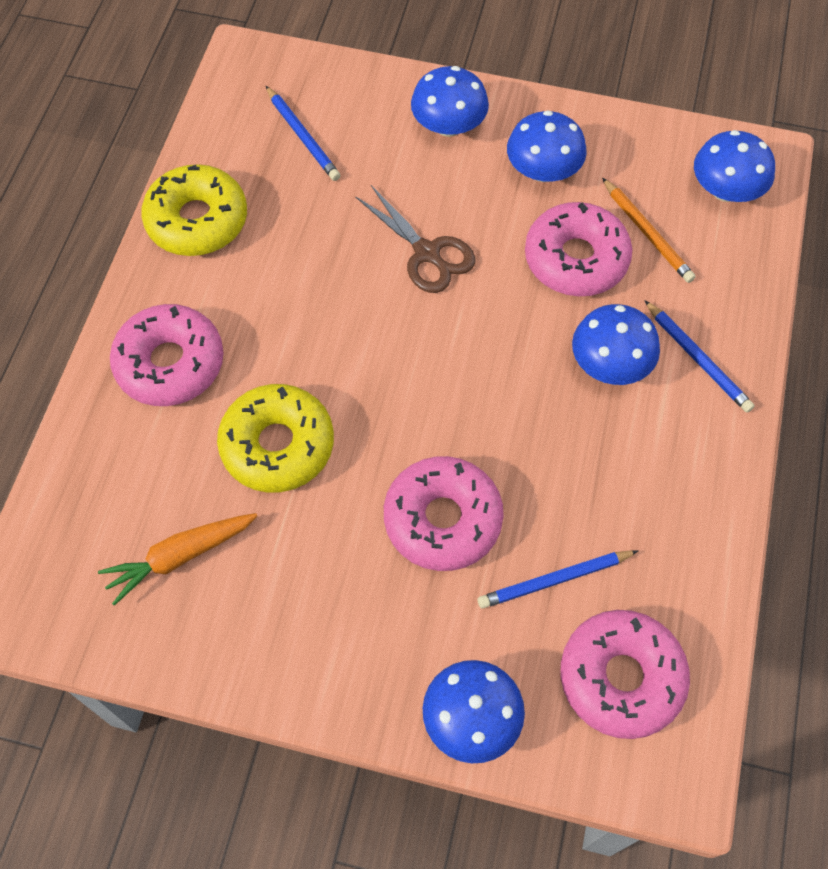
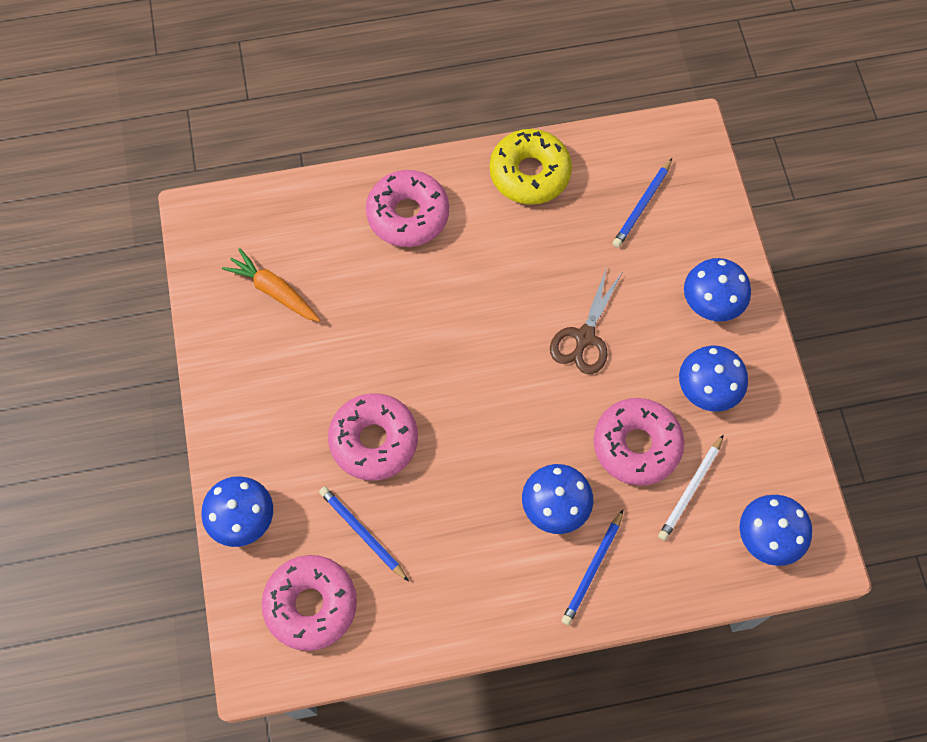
camera: 65 degrees right, 5 degrees up
(277, 445) = (379, 310): yellow donut -> none
(647, 233) = (690, 490): orange pencil -> white pencil

